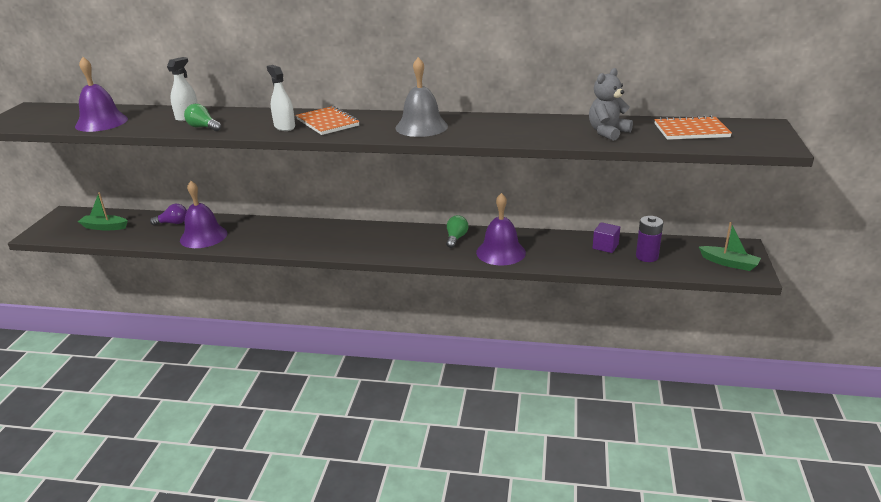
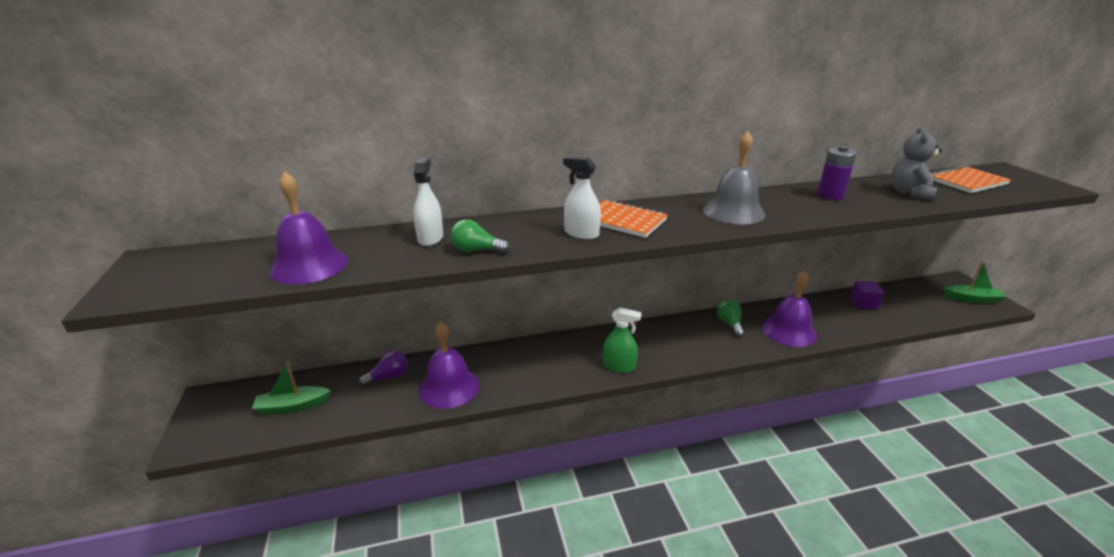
camera: 25 degrees left, 0 degrees up
(331, 248) = (619, 366): none -> green spray bottle
(647, 256) = (908, 306): purple battery -> purple battery (830, 196)

